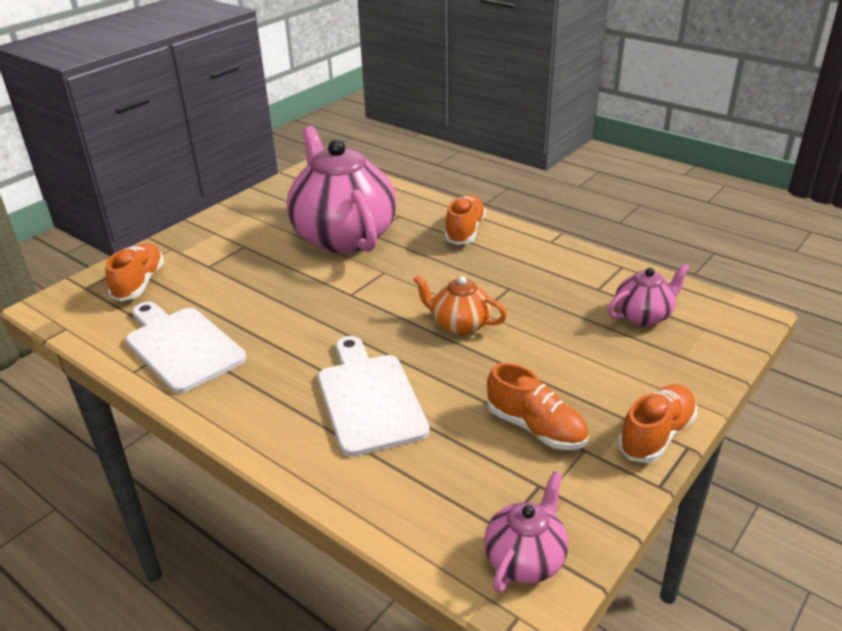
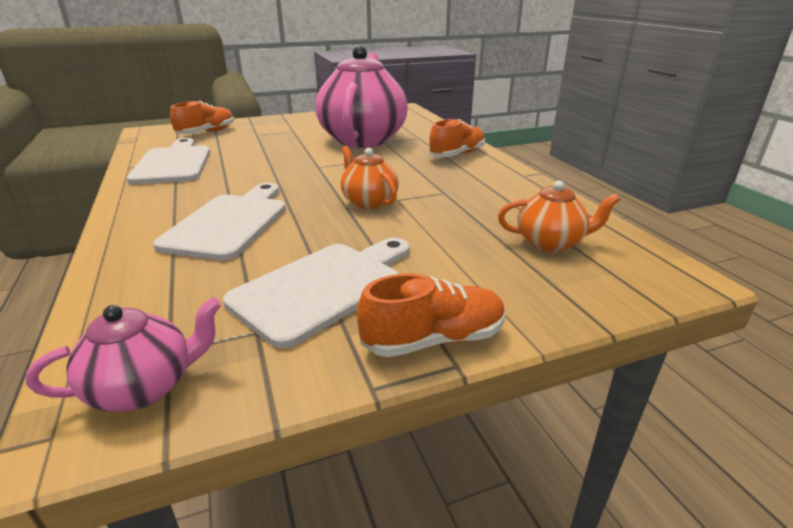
camera: 30 degrees right, 5 degrees down
(536, 428) = (323, 287): orange shoe -> white cutting board
(643, 316) = (550, 243): pink teapot -> orange teapot

